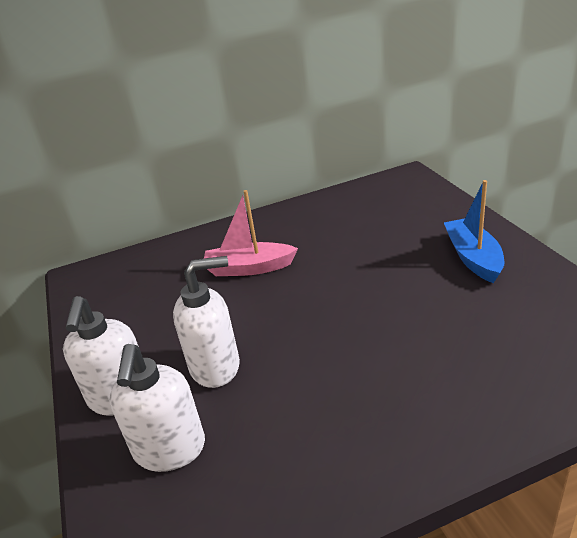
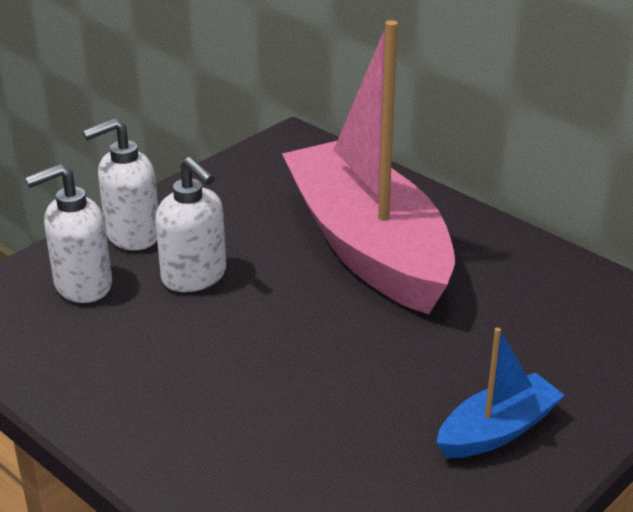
camera: 60 degrees right, 0 degrees up
(249, 268) = (368, 247): pink boat -> pink boat, size x2.26

